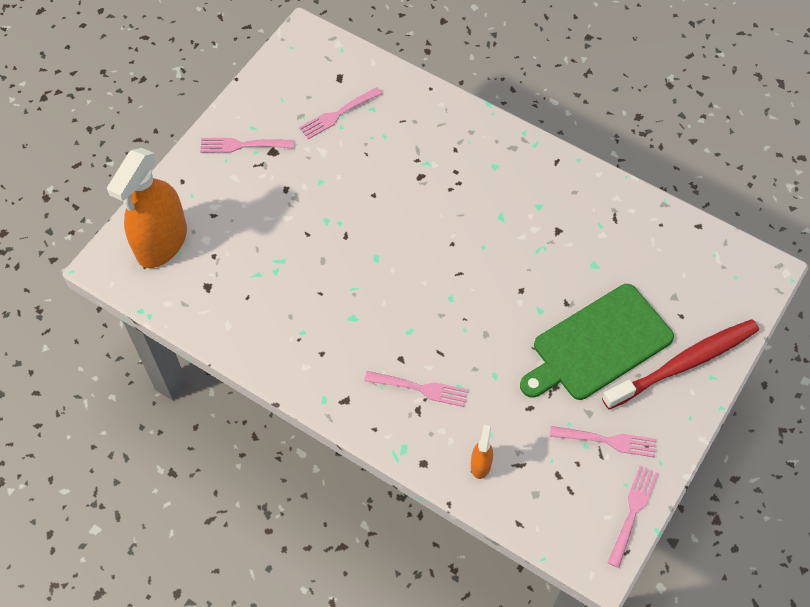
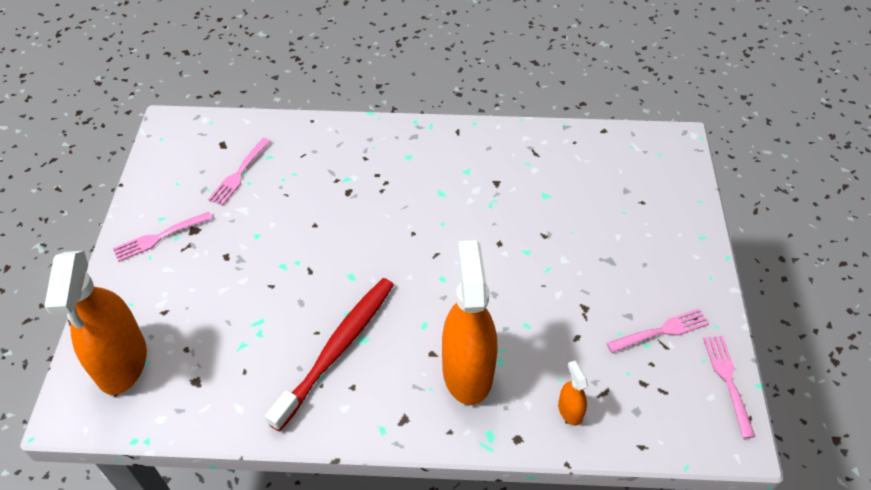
camera: 30 degrees left, 10 degrees down
(419, 388) = (467, 371): pink fork -> orange spray bottle
(598, 345) = (595, 256): green cutting board -> none
(684, 363) = (673, 237): red toothbrush -> red toothbrush (337, 349)

